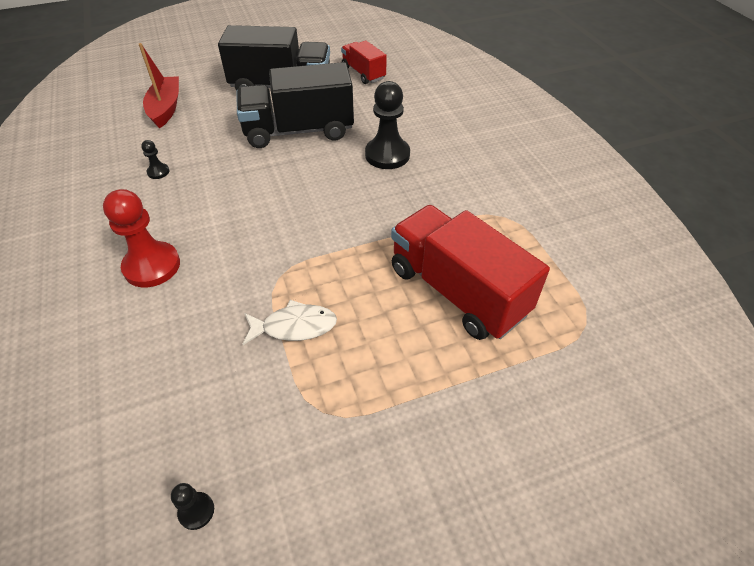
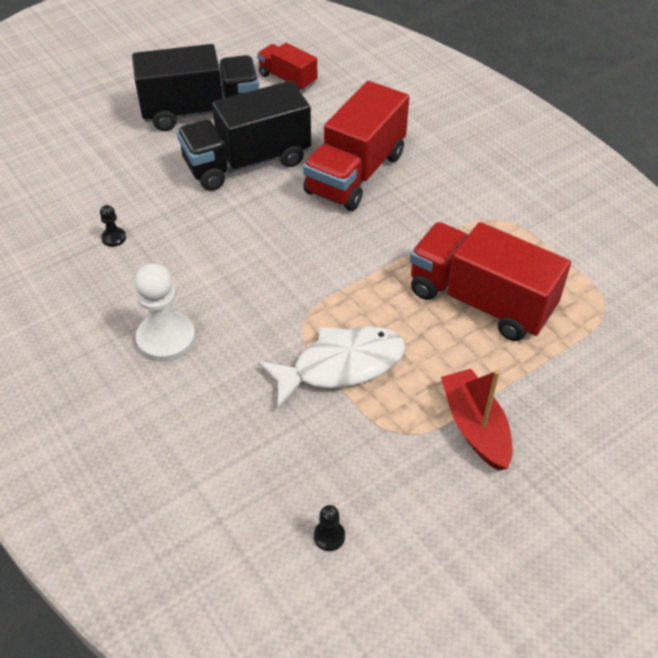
camera: 15 degrees left, 0 degrees up
(152, 266) = (166, 339): red pawn -> white pawn
(166, 108) = (78, 161): red boat -> red boat (475, 427)
(294, 326) = (341, 366): white fish -> white fish, size x1.59
(387, 155) = (356, 173): black pawn -> red truck

